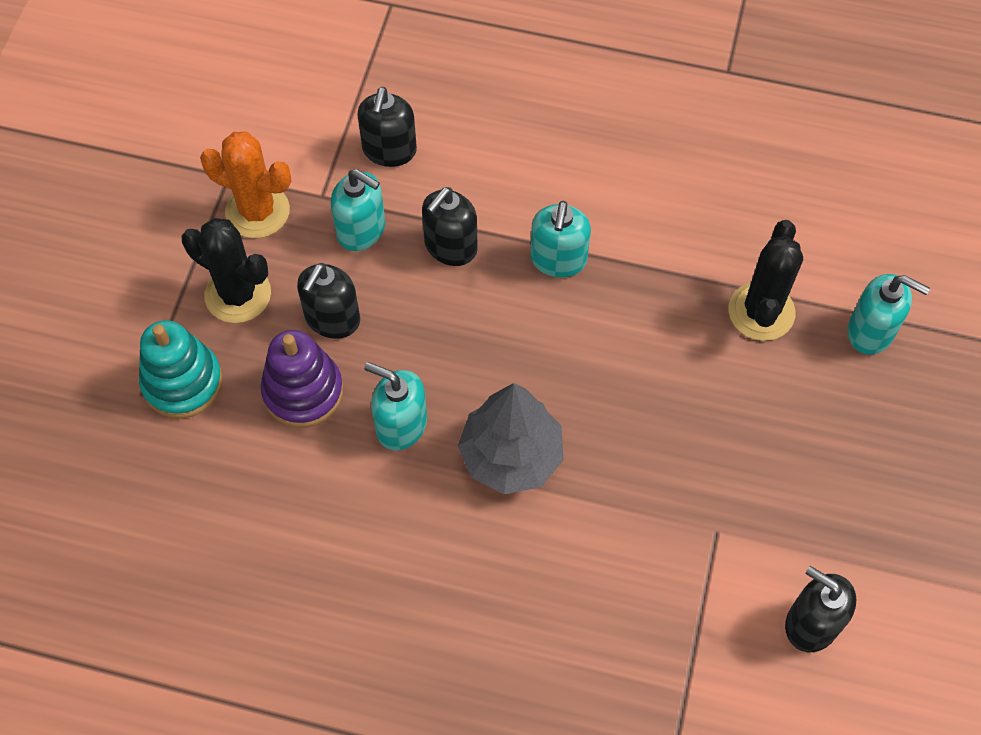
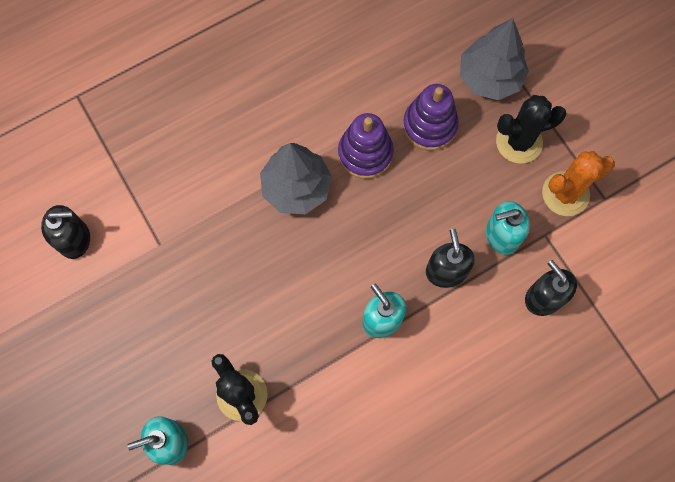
camera: 135 degrees right, 10 degrees up
(182, 382) = (489, 77): turquoise stacking toy -> grey tree
(332, 319) = (459, 174): black soap dispenser -> none
(401, 425) = (365, 153): turquoise soap dispenser -> purple stacking toy

